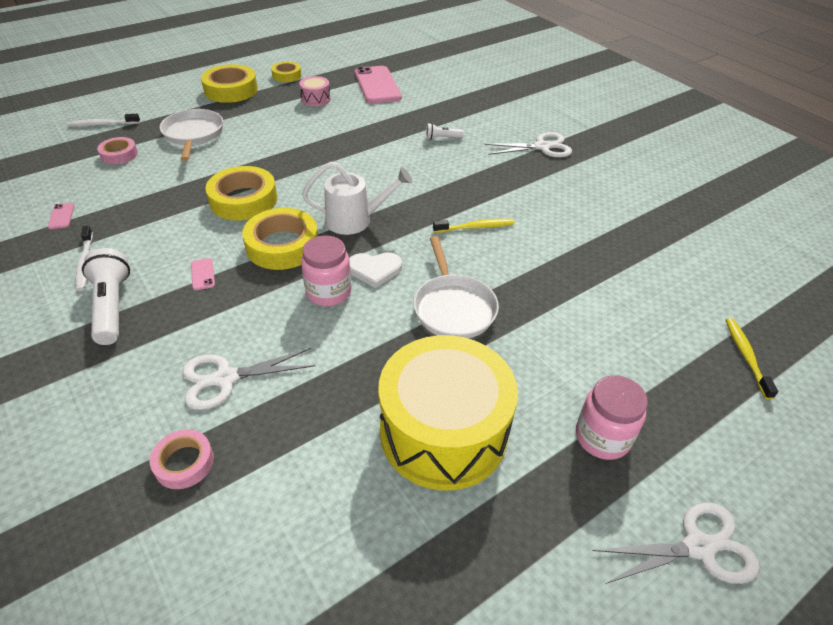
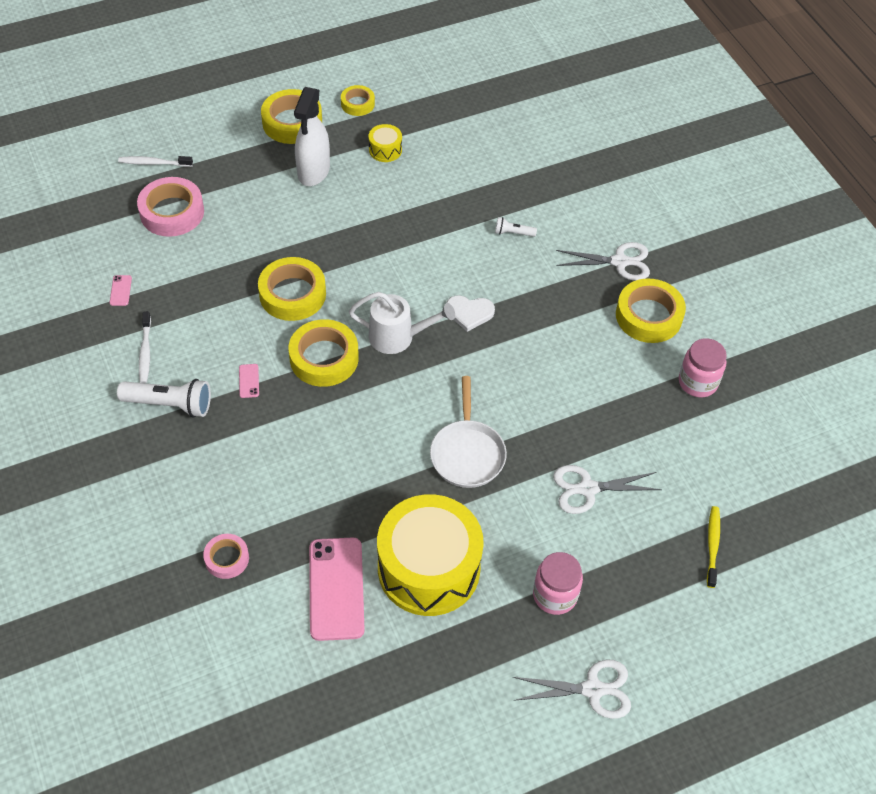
camera: 10 degrees right, 10 degrees up
(112, 306) = (170, 404): white flashlight -> white flashlight turned 105 degrees clockwise
(119, 154) = (172, 212): pink tape -> pink tape, size x1.74
(193, 135) = (247, 192): white pan -> none
(225, 378) = (262, 491): white scissors -> white scissors (587, 489)
(254, 117) = (313, 171): none -> white spray bottle
(316, 99) = (385, 150): pink drum -> yellow drum
(328, 292) = (359, 418): pink jar -> pink jar (697, 382)
(374, 269) = (405, 400): white heart -> white heart (469, 313)
(377, 85) = (459, 135): pink phone -> pink phone (336, 588)
(475, 227) = (514, 363): yellow toothbrush -> none
(584, 179) = (648, 316): none -> yellow tape

